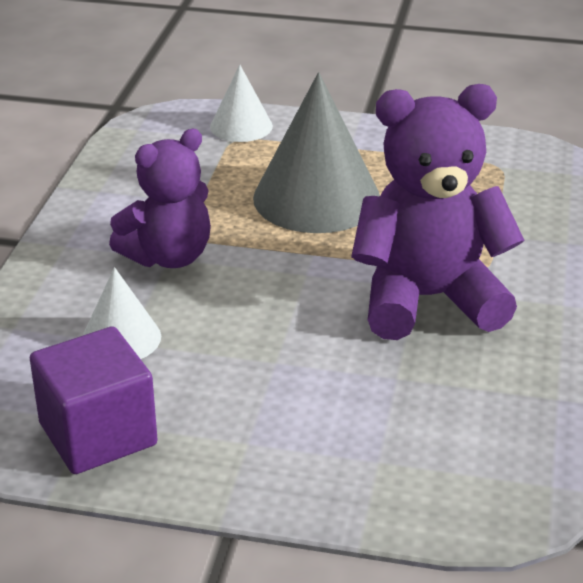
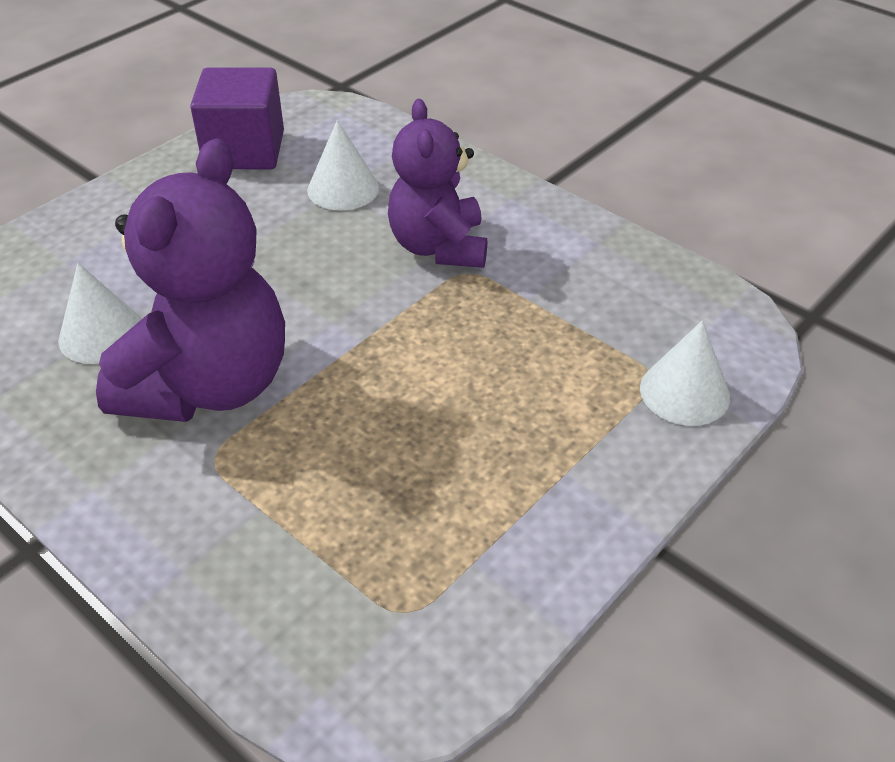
camera: 120 degrees right, 10 degrees up
(316, 198) = (464, 387): grey cone -> none
(437, 380) = (101, 334): none -> white cone

